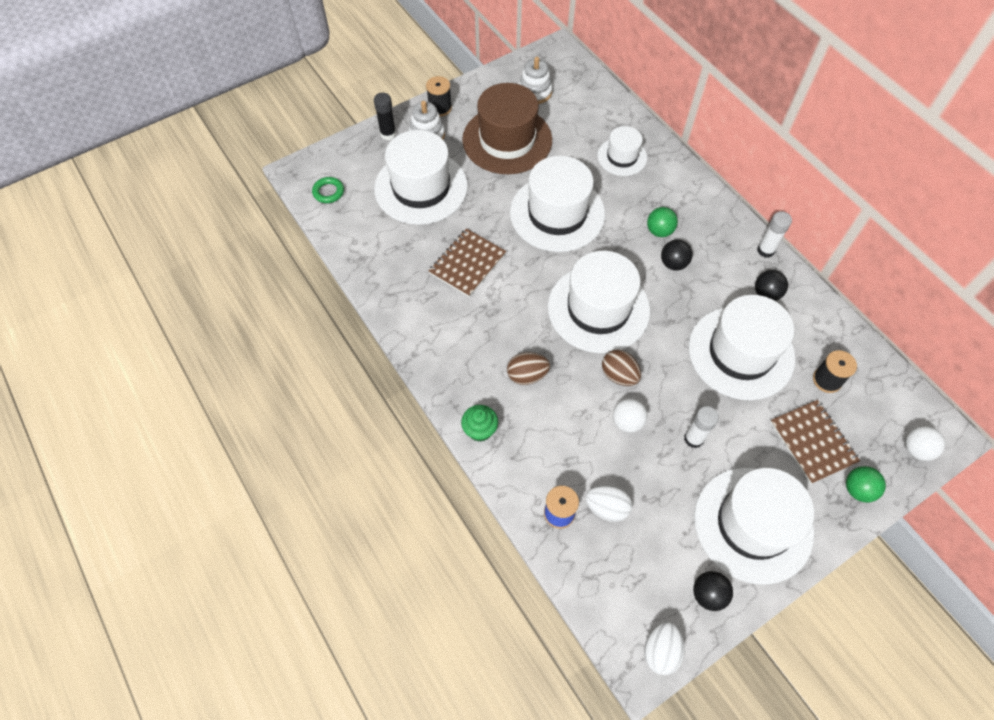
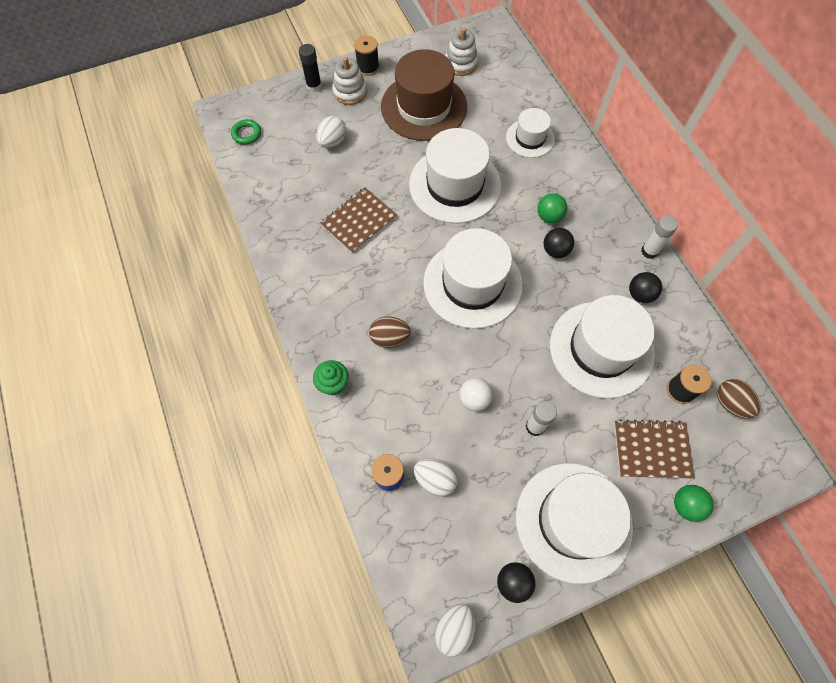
camera: 10 degrees right, 5 degrees up
(421, 187) = (332, 141): white hat -> white egg
(619, 375) = (477, 352): brown egg -> brown egg (730, 403)
(812, 442) = (651, 450): brown notebook -> brown notebook turned 75 degrees counterclockwise
(916, 449) = (755, 475): white ball -> none

